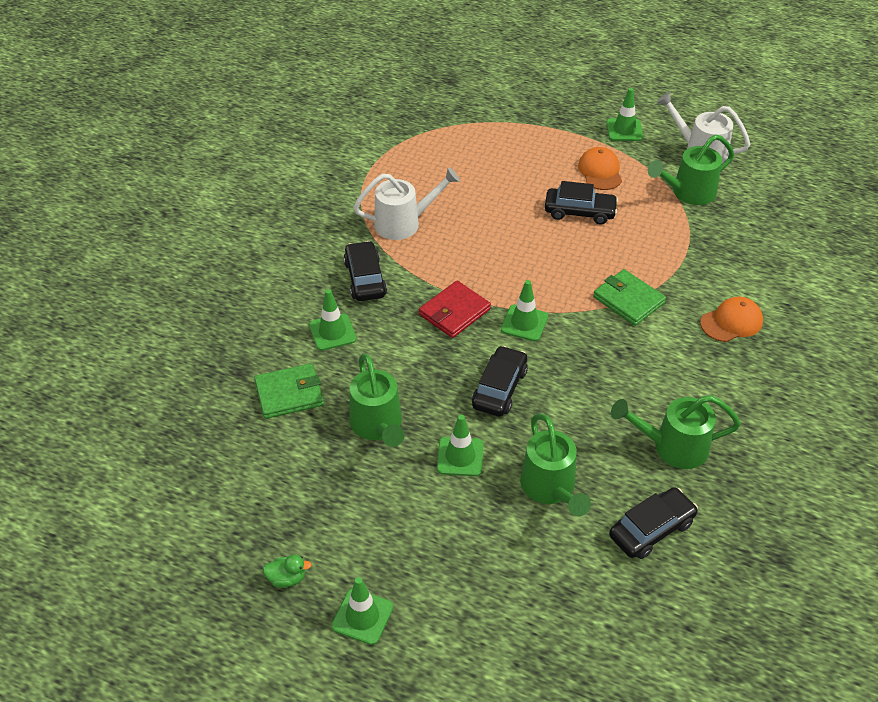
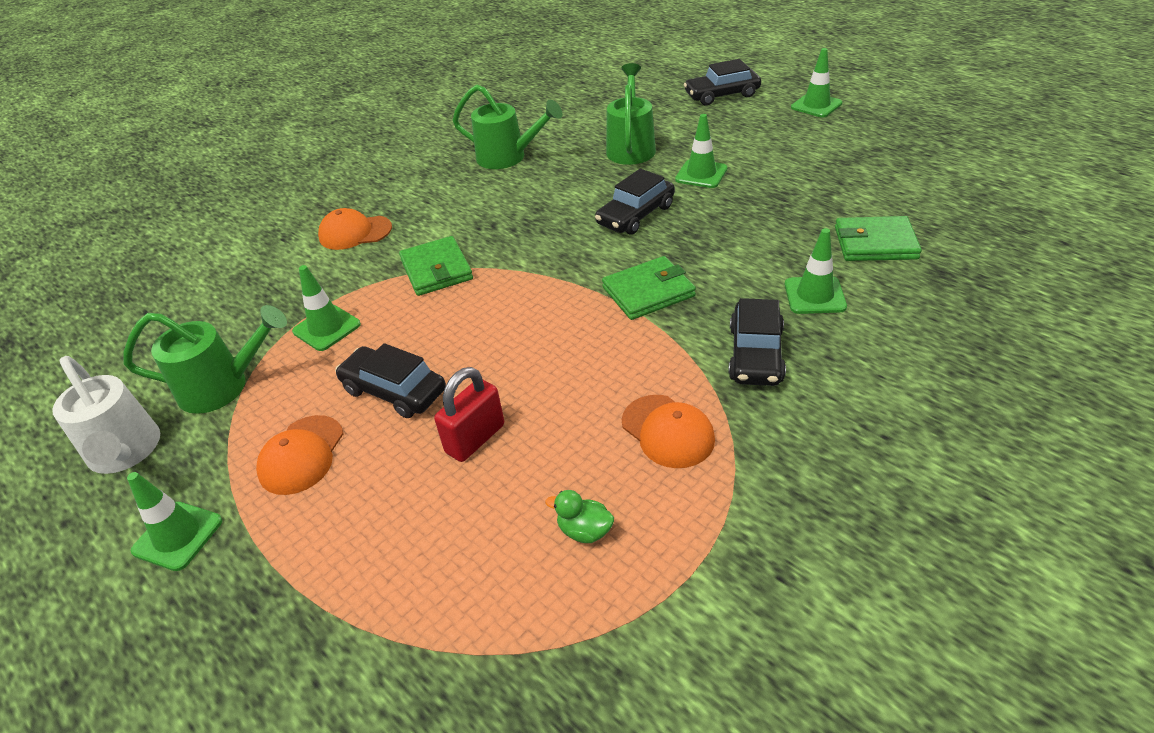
camera: 155 degrees left, 5 degrees down
(287, 578) = (878, 127): green duck -> green duck (584, 531)
(378, 426) = (776, 204): green watering can -> none
(404, 223) = (668, 431): white watering can -> orange cap
(454, 312) = (648, 292): red wallet -> green wallet
(510, 198) = (475, 439): none -> red padlock
(524, 323) = (571, 267): green traffic cone -> green traffic cone (327, 328)
(651, 529) = (568, 120): black car -> black car (721, 95)

